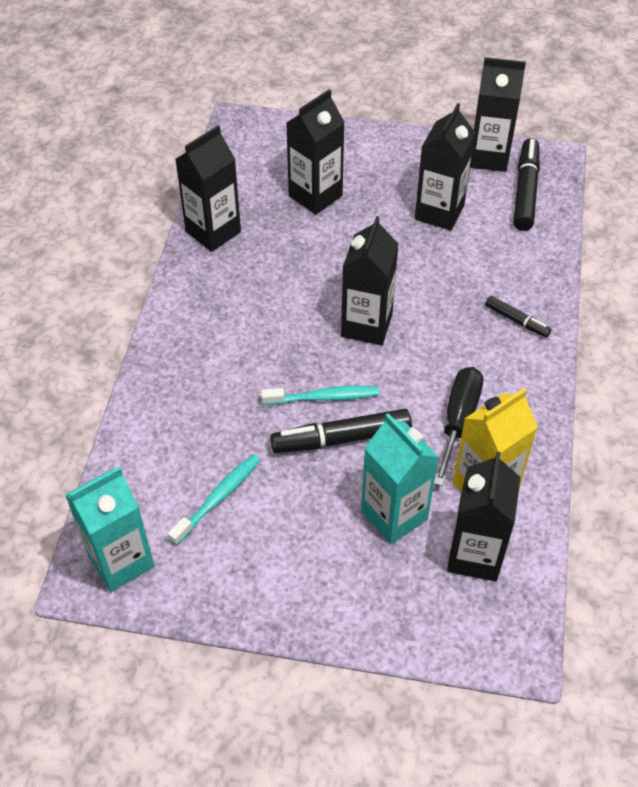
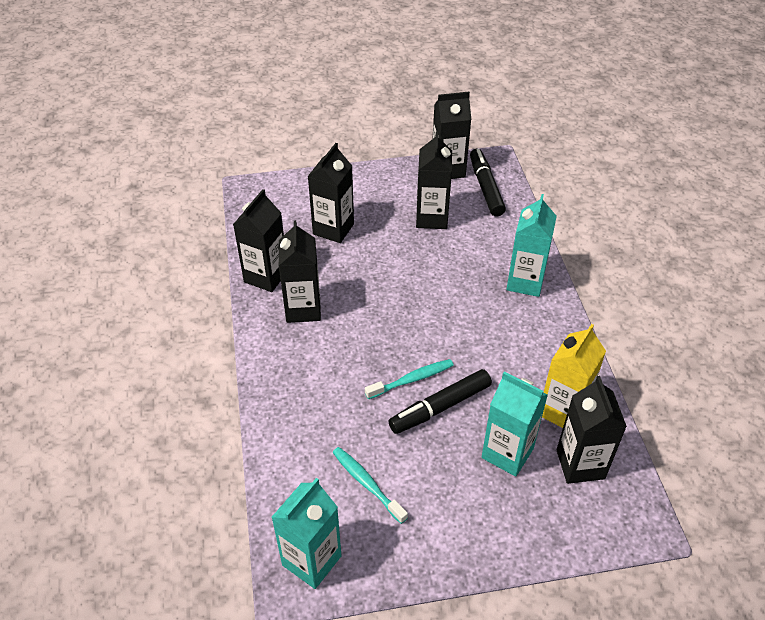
camera: 20 degrees left, 5 degrees down
(218, 498) = (367, 483): turquoise toothbrush -> turquoise toothbrush turned 60 degrees counterclockwise
(366, 325) = (418, 316): black carton -> black carton (303, 309)
(458, 420) = (519, 367): black screwdriver -> none
(516, 321) = (525, 282): black marker -> turquoise carton

